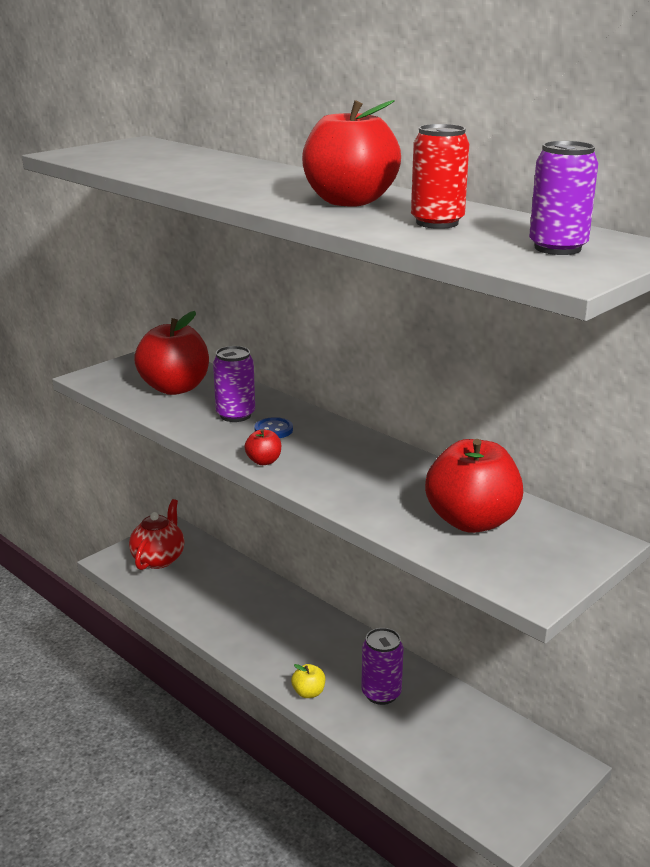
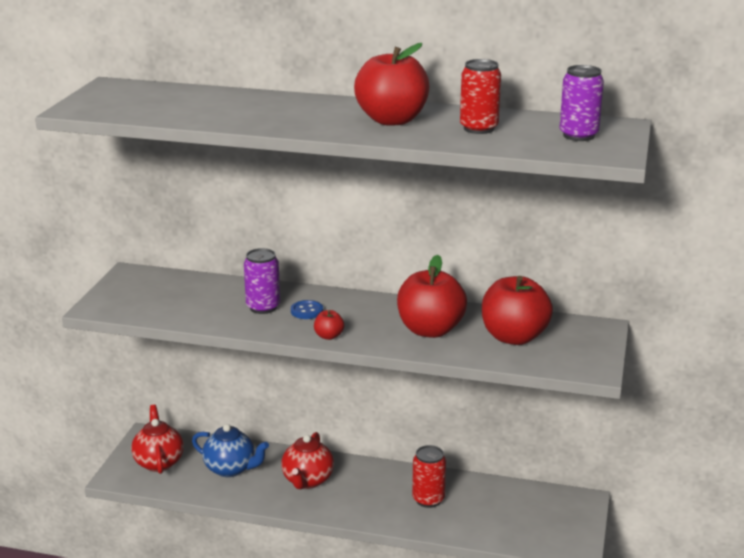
camera: 30 degrees left, 0 degrees up
(175, 388) = (185, 298): red apple -> red apple (430, 330)
(215, 588) = (231, 469): none -> blue teapot
(275, 626) = (307, 481): none -> red teapot
(308, 693) = (376, 517): yellow apple -> none
(381, 693) = (428, 499): purple can -> red can

